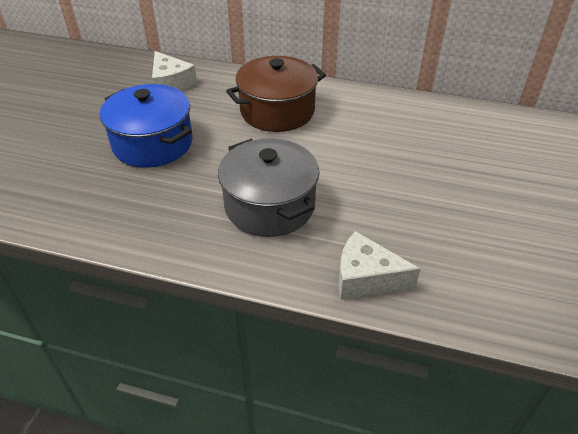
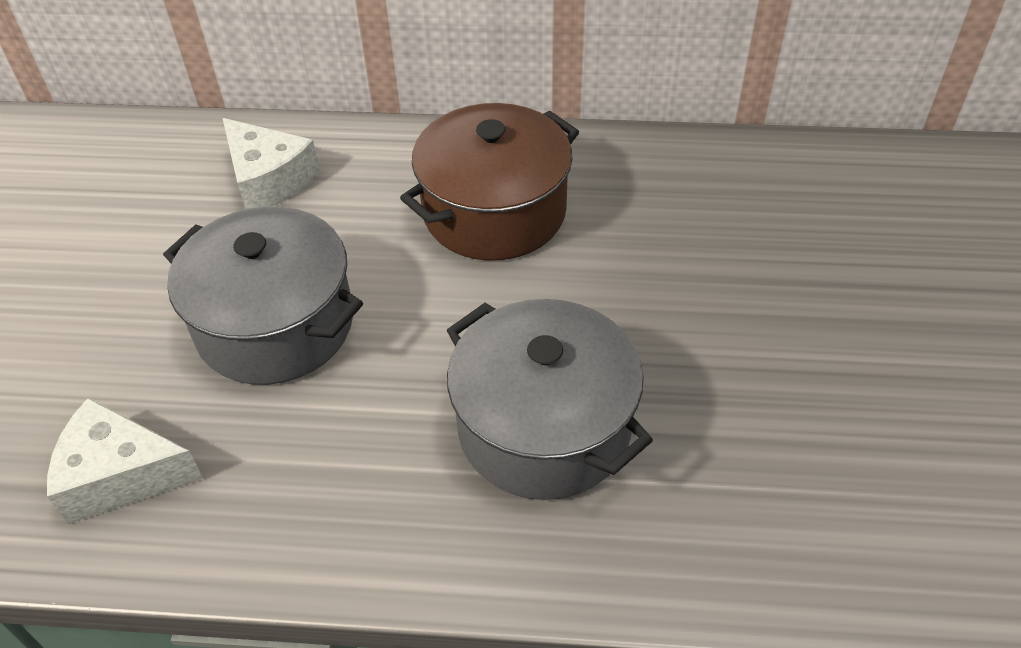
camera: 10 degrees left, 5 degrees up
(152, 143) = (275, 325): blue pot -> grey pot
(366, 278) = (767, 553): white cheese -> white cheese (121, 475)

